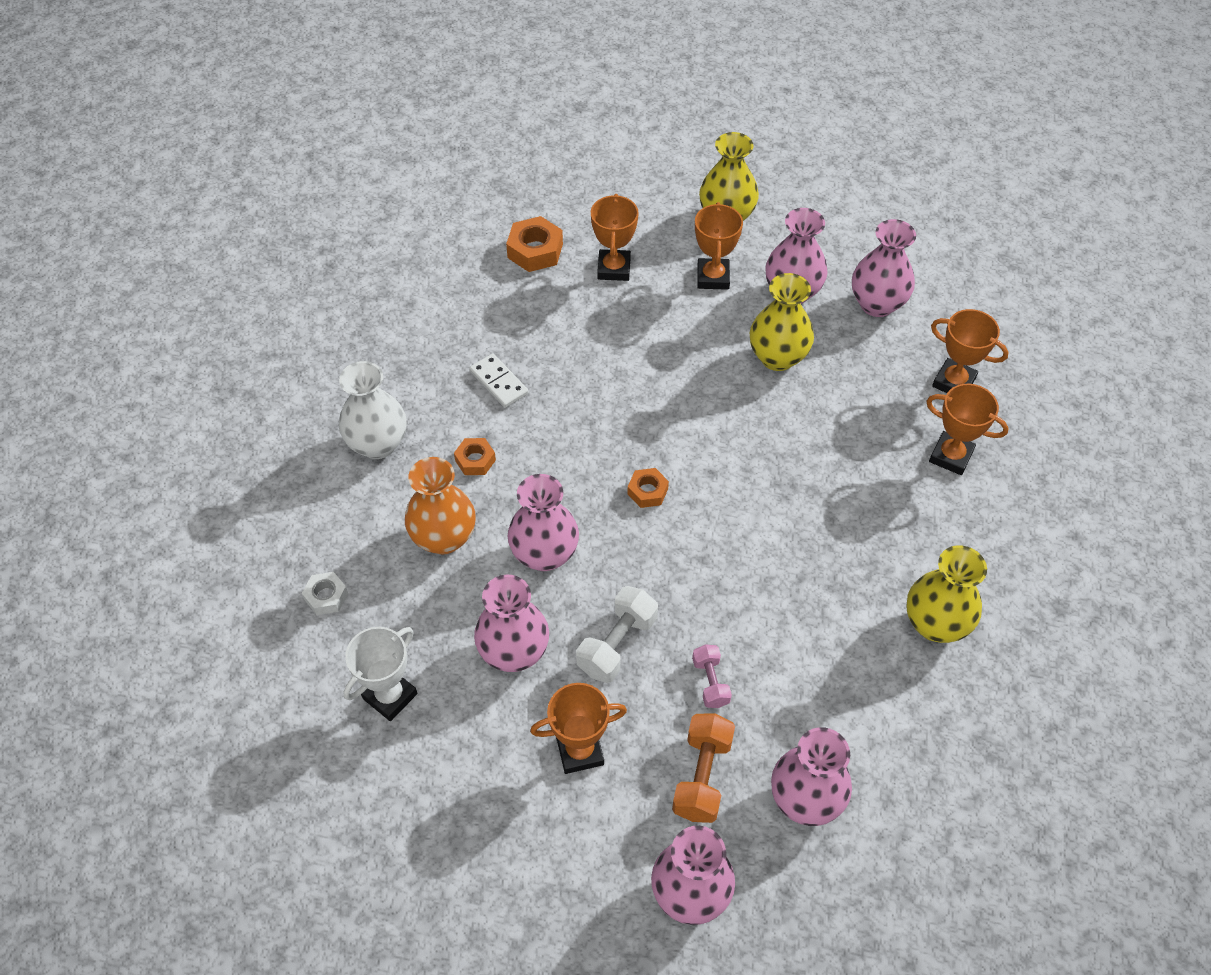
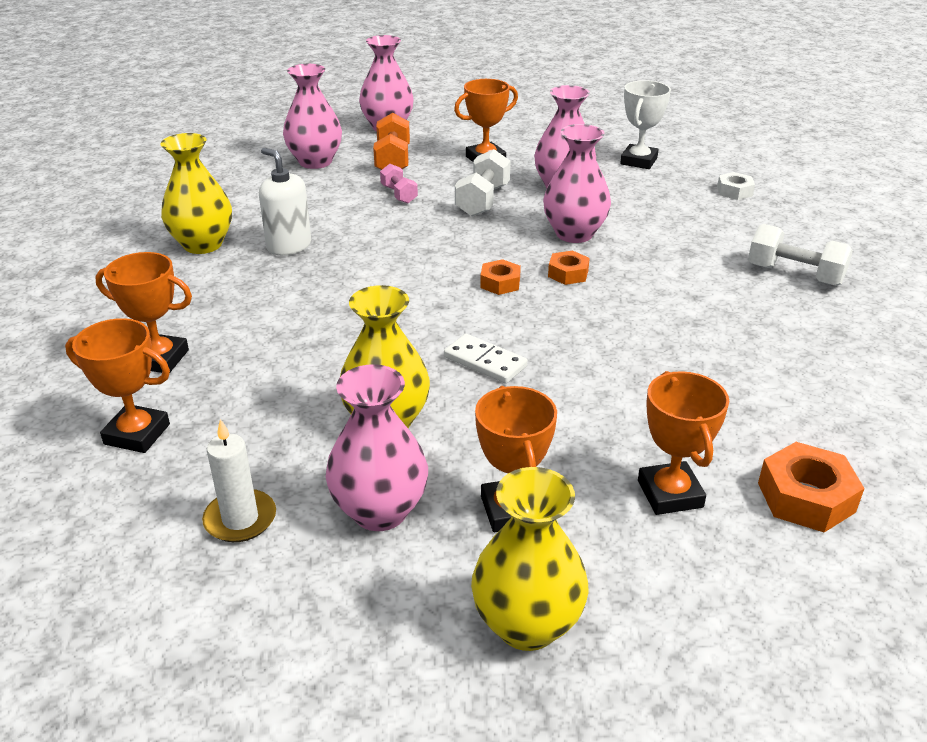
camera: 165 degrees right, 20 degrees down
(378, 444) = (794, 275): white vase -> white dumbbell
(444, 538) = (671, 230): orange vase -> none
(475, 460) = (688, 278): orange nut -> orange nut (568, 273)
(499, 382) = (719, 339): white domino -> white domino (485, 362)
(844, 600) = (289, 246): none -> white soap dispenser
(877, 304) = (240, 519): pink vase -> white candle

